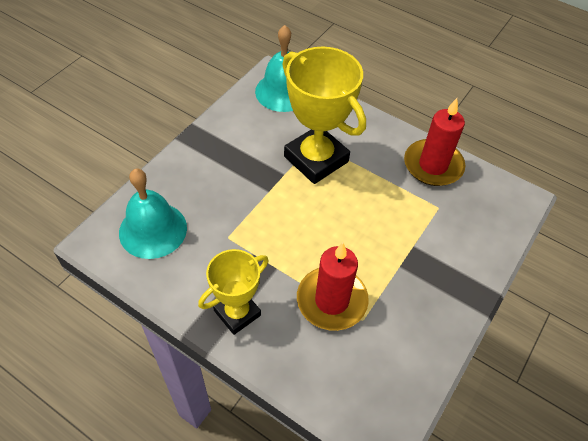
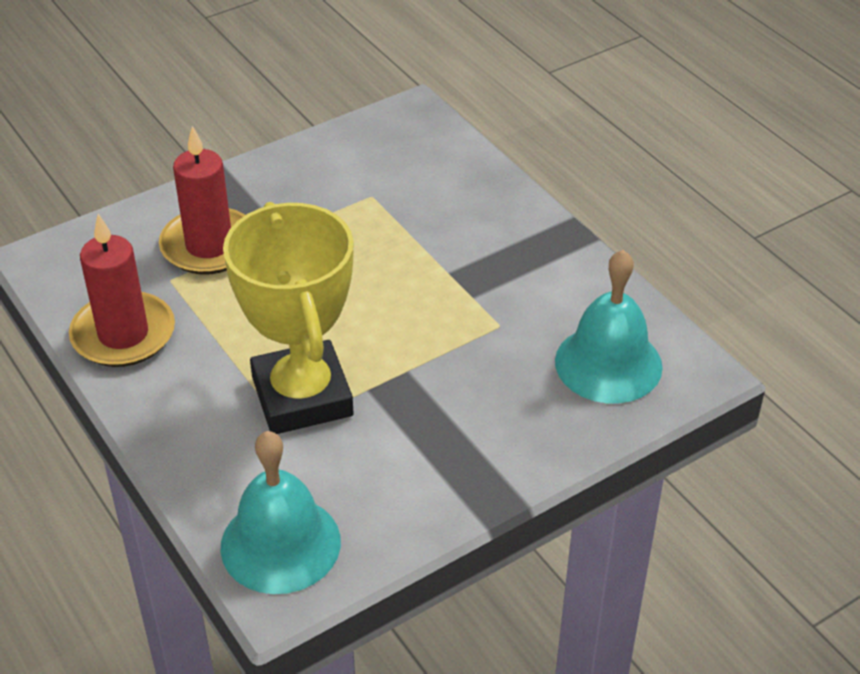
camera: 155 degrees left, 10 degrees down
(237, 313) = (522, 240): yellow trophy -> none
(331, 300) = (397, 221): red candle -> red candle (209, 246)

